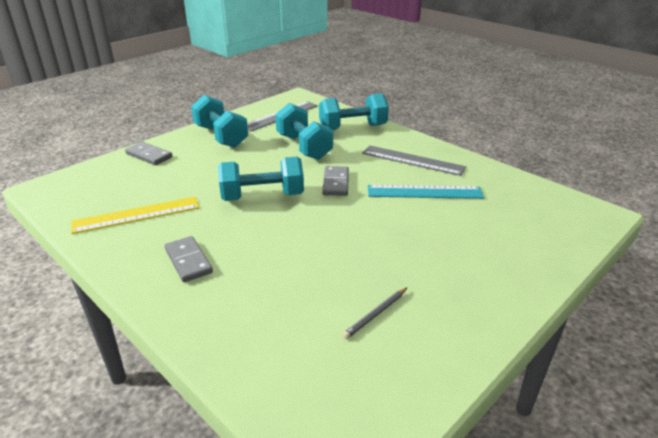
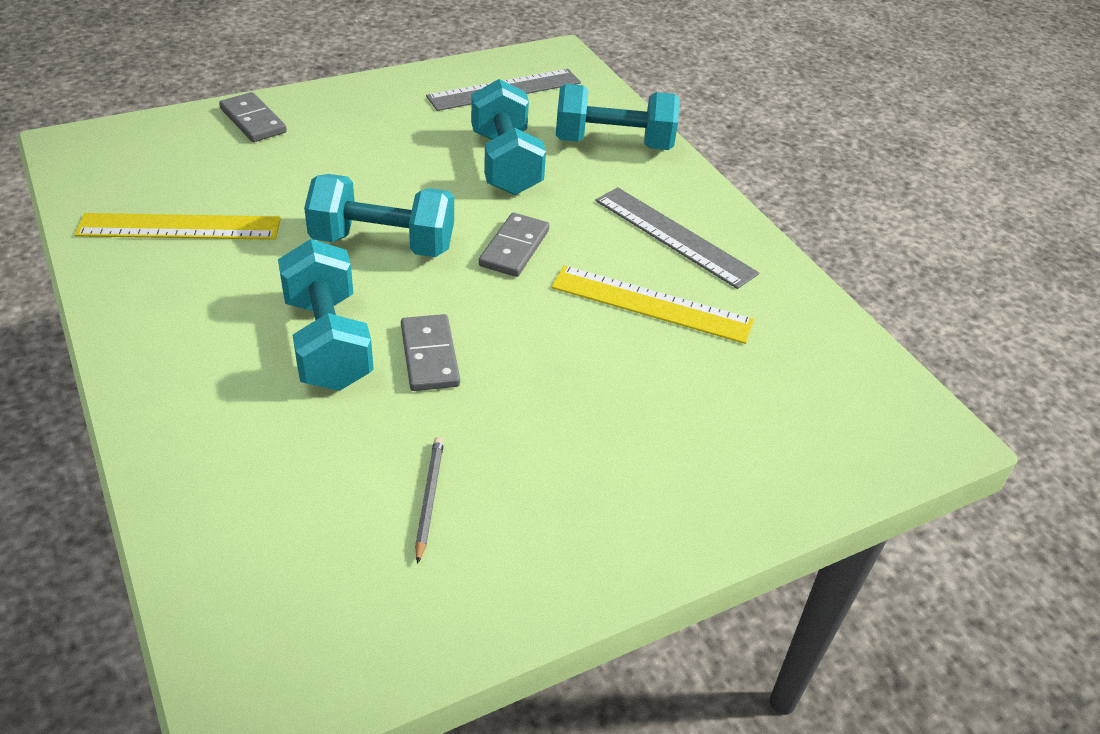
camera: 15 degrees right, 10 degrees up
(188, 261) = (211, 328): grey domino -> grey domino (429, 356)
(221, 136) = (383, 110): turquoise dumbbell -> turquoise dumbbell (328, 342)
(376, 314) = (429, 498): grey pencil -> grey pencil turned 120 degrees clockwise
(424, 192) = (651, 304): turquoise ruler -> yellow ruler

